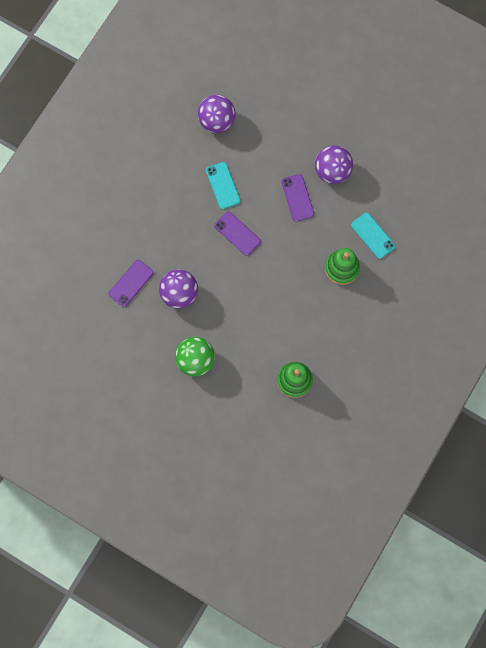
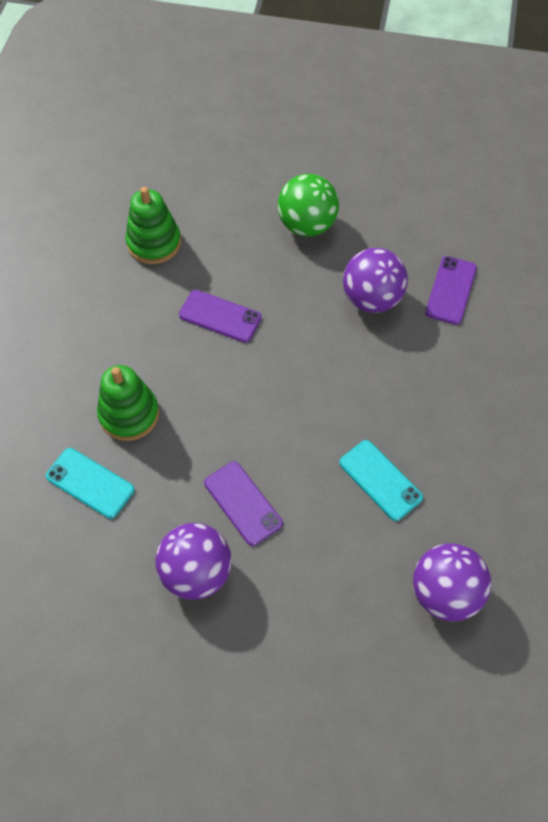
camera: 160 degrees right, 15 degrees down
(237, 233) = (321, 411): purple phone -> purple phone (220, 316)

